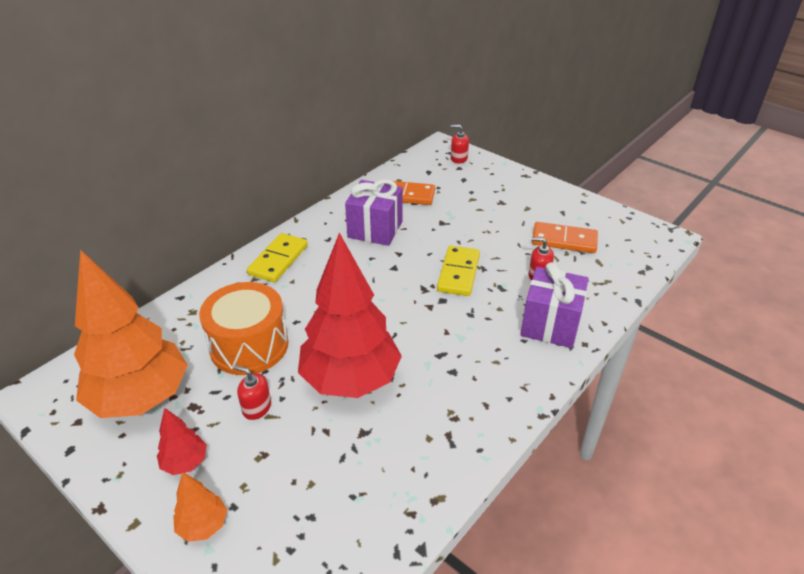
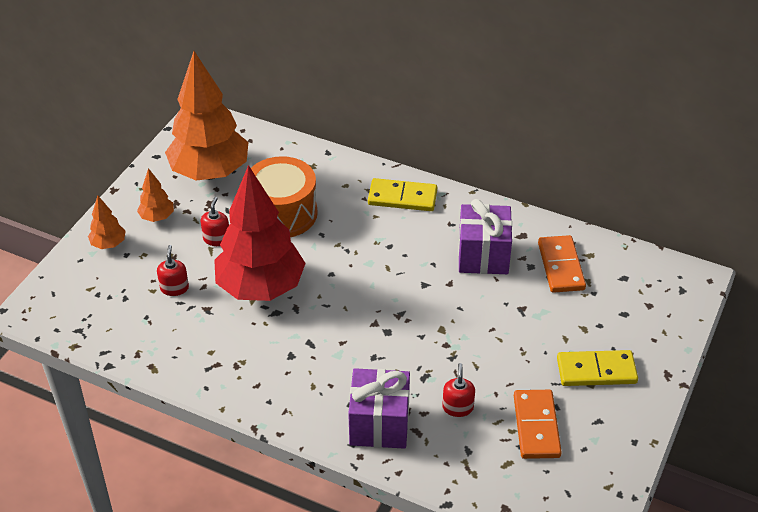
camera: 75 degrees right, 5 degrees up
(185, 463) = (157, 217): red tree -> orange tree
(458, 273) = (435, 337): yellow domino -> yellow domino (596, 371)
(459, 158) = (672, 301): red soap dispenser -> red soap dispenser (174, 288)

